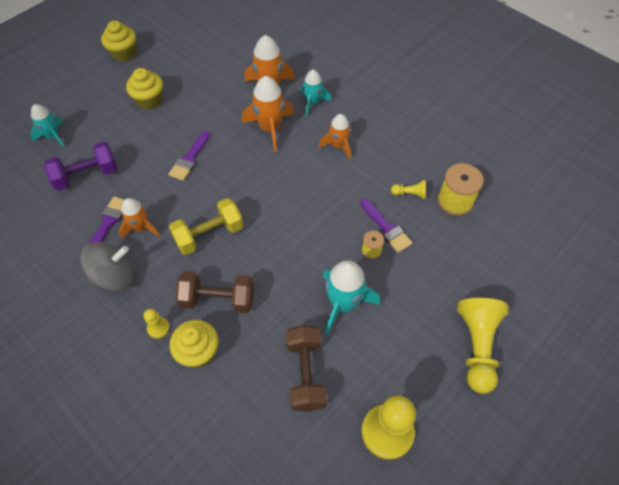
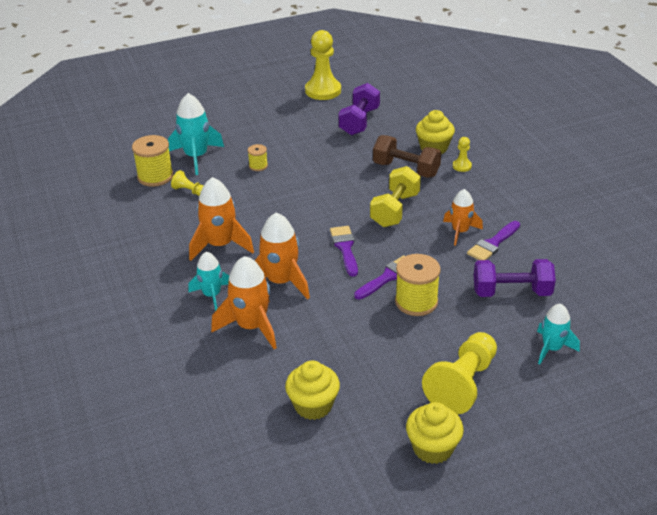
camera: 155 degrees left, 20 degrees down
(114, 276) = (493, 204): grey spinning top -> none
(149, 100) = (414, 359): yellow cupcake -> yellow cupcake (313, 405)
(160, 143) = (416, 302): none -> yellow spool
(209, 235) = (395, 210): yellow dumbbell -> yellow dumbbell turned 60 degrees counterclockwise
(306, 373) = (359, 121): brown dumbbell -> purple dumbbell
(338, 146) = (220, 245): orange rocket -> orange rocket, size x1.55
(343, 304) = (306, 144): turquoise rocket -> turquoise rocket (196, 157)
(386, 228) = (232, 175): purple brush -> purple brush (345, 248)
(477, 347) = (230, 106): yellow pawn -> yellow pawn (462, 384)

